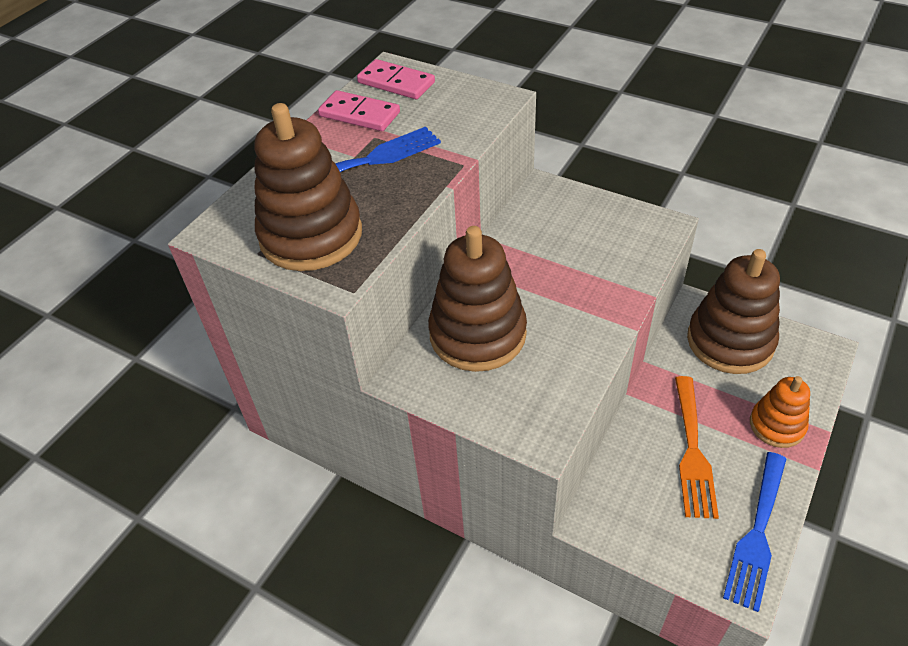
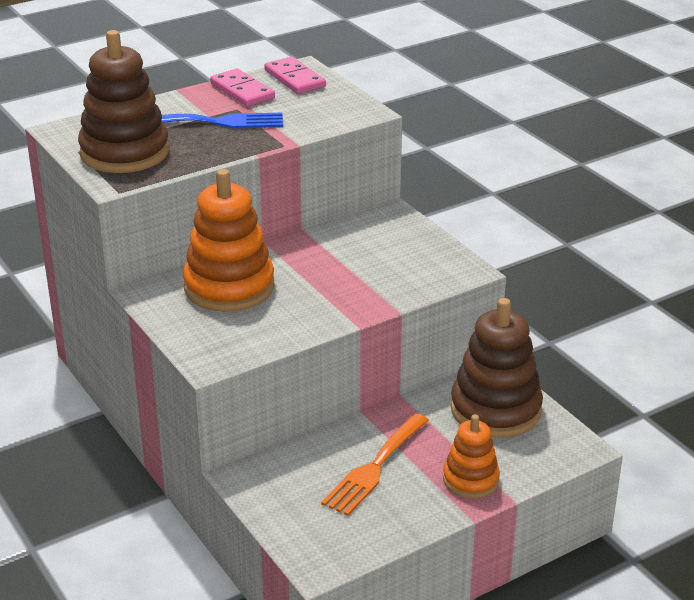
camera: 25 degrees right, 15 degrees down
(477, 334) = (229, 287): brown stacking toy -> orange stacking toy
(757, 535) = (369, 538): blue fork -> none

